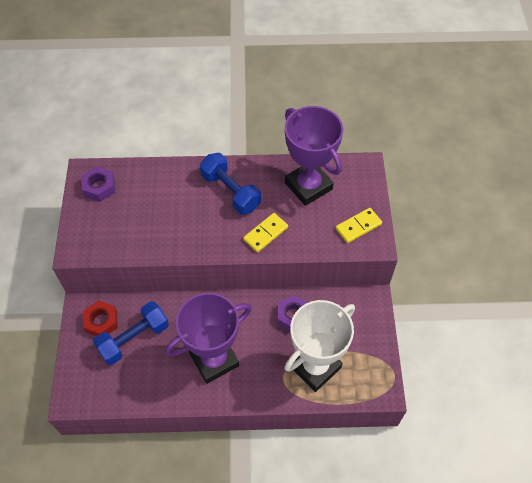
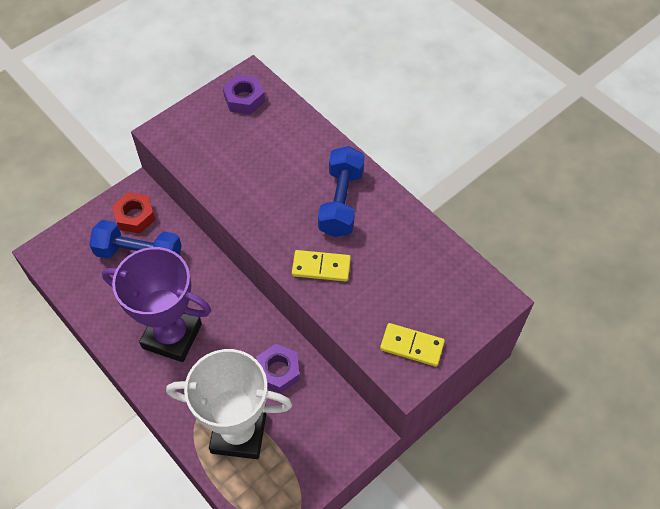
camera: 50 degrees right, 0 degrees up
(308, 186) = (416, 263): purple trophy -> none

